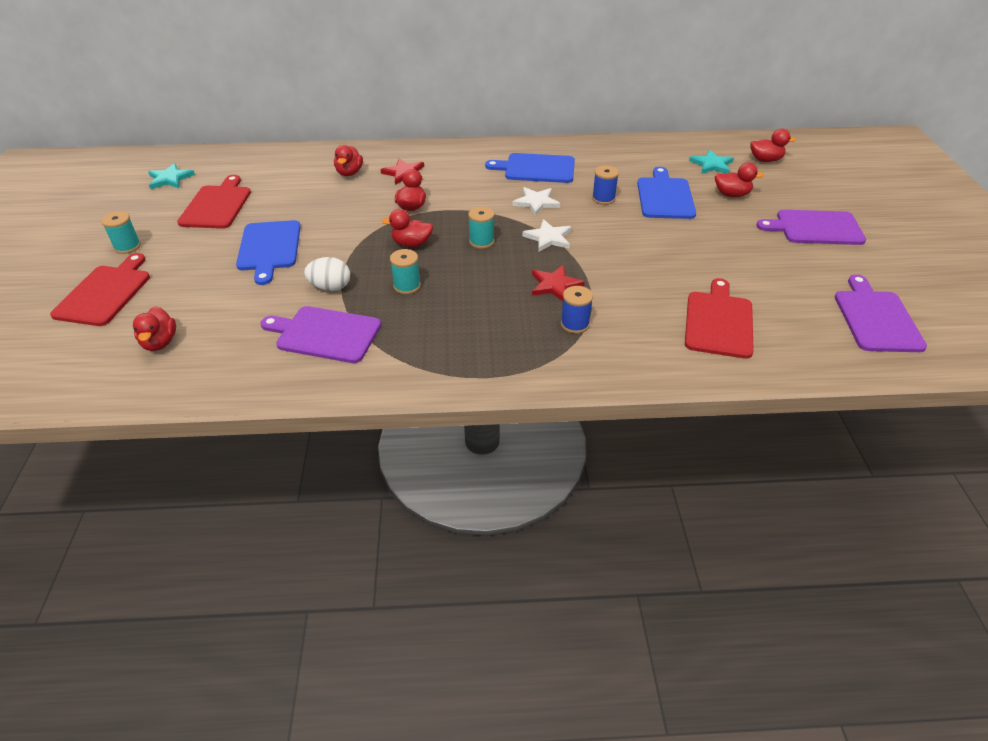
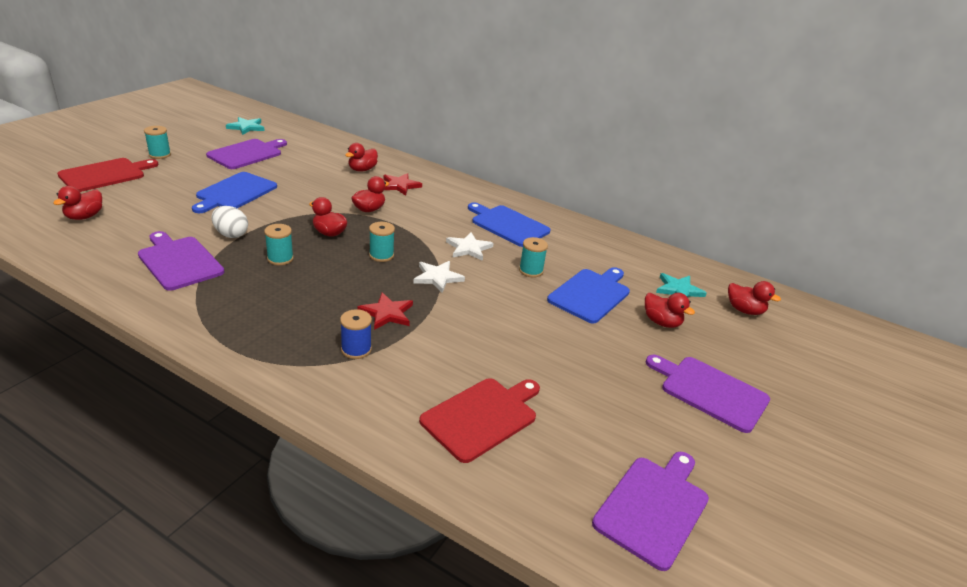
camera: 30 degrees right, 10 degrees down
(216, 205) = (247, 154): red cutting board -> purple cutting board
(603, 198) = (531, 271): blue spool -> turquoise spool

